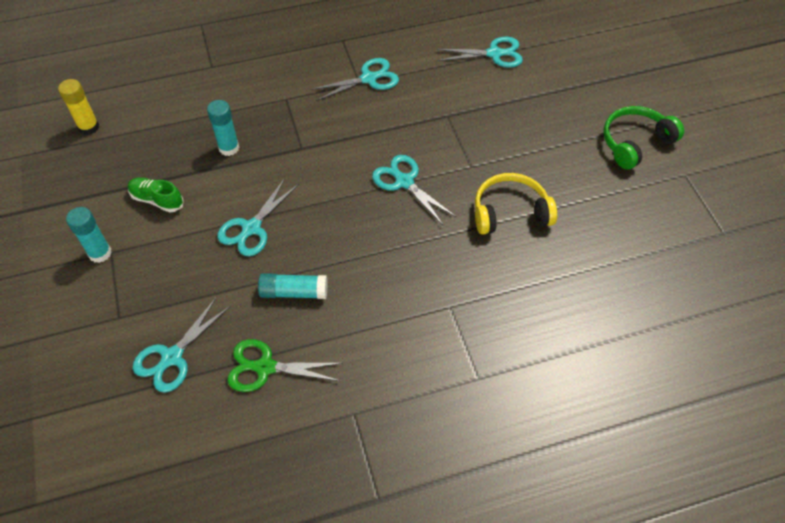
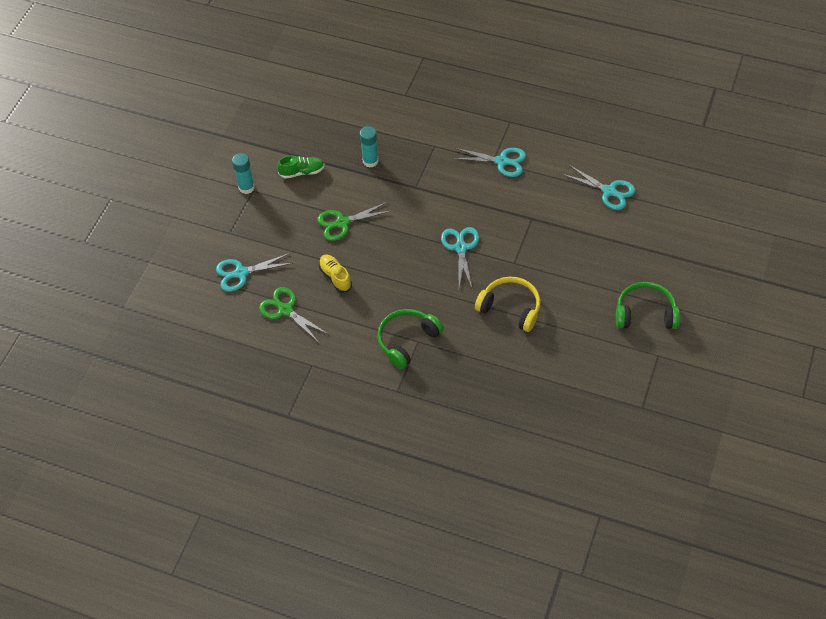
camera: 40 degrees right, 0 degrees up
(89, 127) = (297, 99): yellow glue stick -> none
(157, 200) = (302, 172): green shoe -> green shoe turned 105 degrees clockwise
(251, 228) = (342, 223): turquoise scissors -> green scissors
(294, 292) = (335, 277): turquoise glue stick -> yellow shoe
(437, 313) = (407, 340): none -> green headphones

